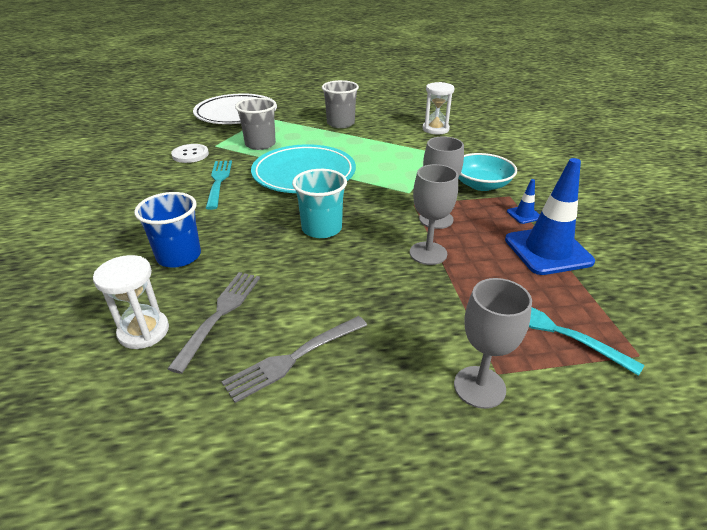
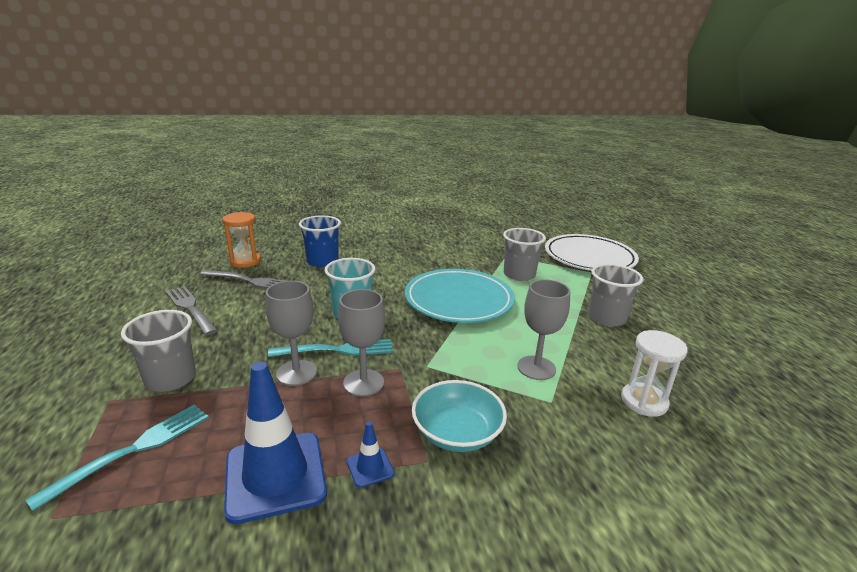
camera: 85 degrees right, 10 degrees down
(144, 331) = (245, 261): white hourglass -> orange hourglass
(190, 155) = (483, 248): white button -> none
(218, 181) = (435, 263): turquoise fork -> turquoise fork (337, 350)
(452, 334) = (170, 378): none -> grey cup
(479, 387) = (103, 388): grey goblet -> grey goblet (536, 368)

